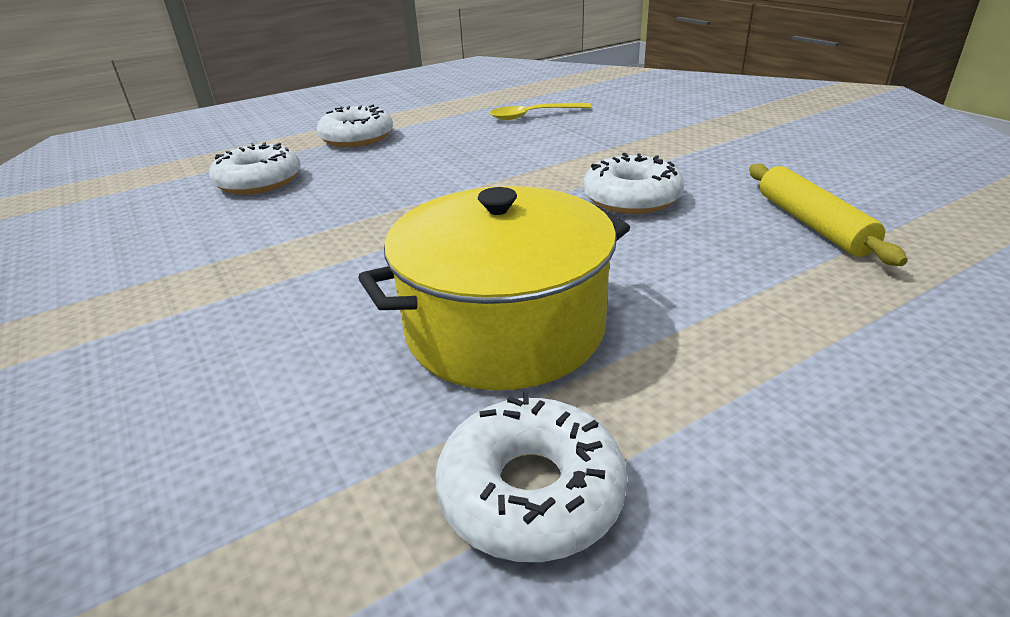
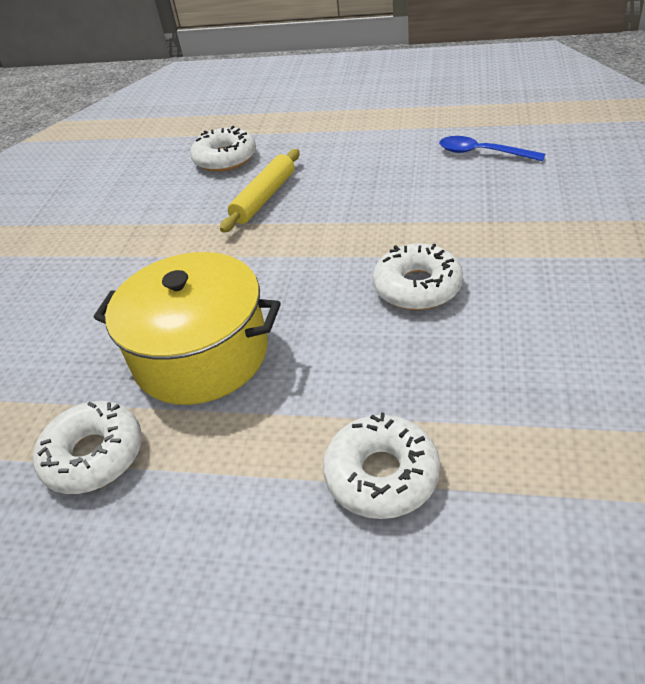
camera: 45 degrees right, 10 degrees up
(357, 138) = (327, 132): white donut -> white donut (381, 475)
(533, 115) = (482, 153): yellow spoon -> blue spoon
(812, 224) = (506, 385): yellow rolling pin -> yellow rolling pin (264, 198)

